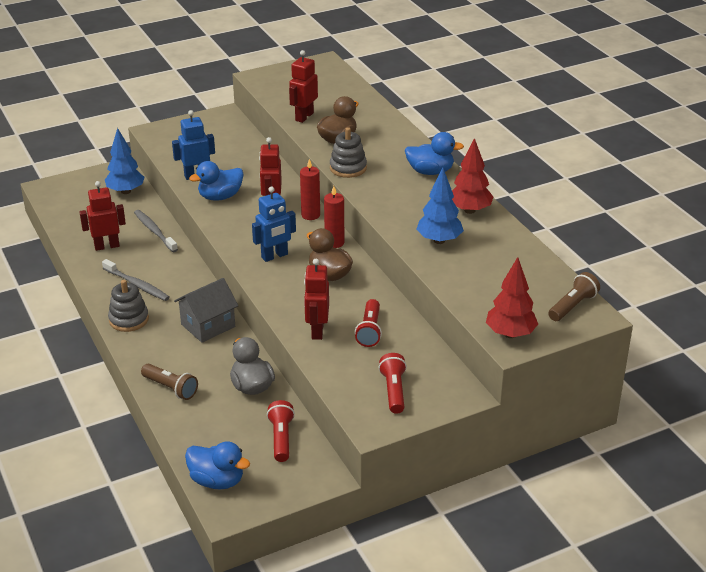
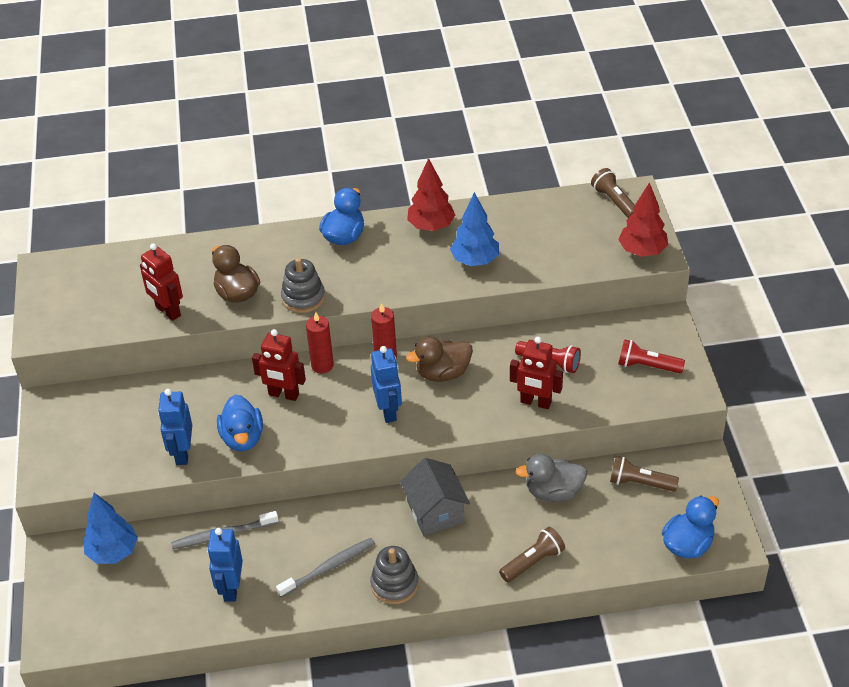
camera: 70 degrees left, 10 degrees up
(107, 246) = (231, 588): red robot -> blue robot
(281, 438) = (639, 483): red flashlight -> brown flashlight

